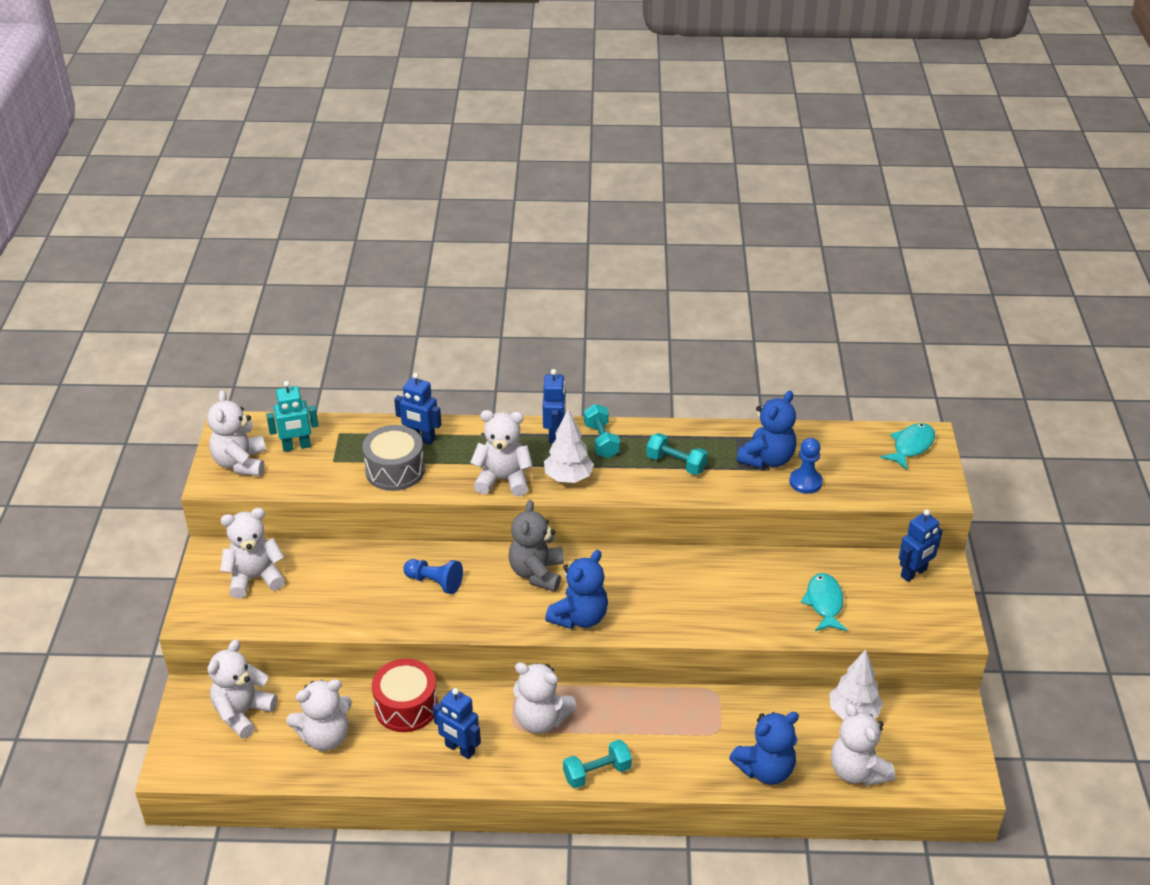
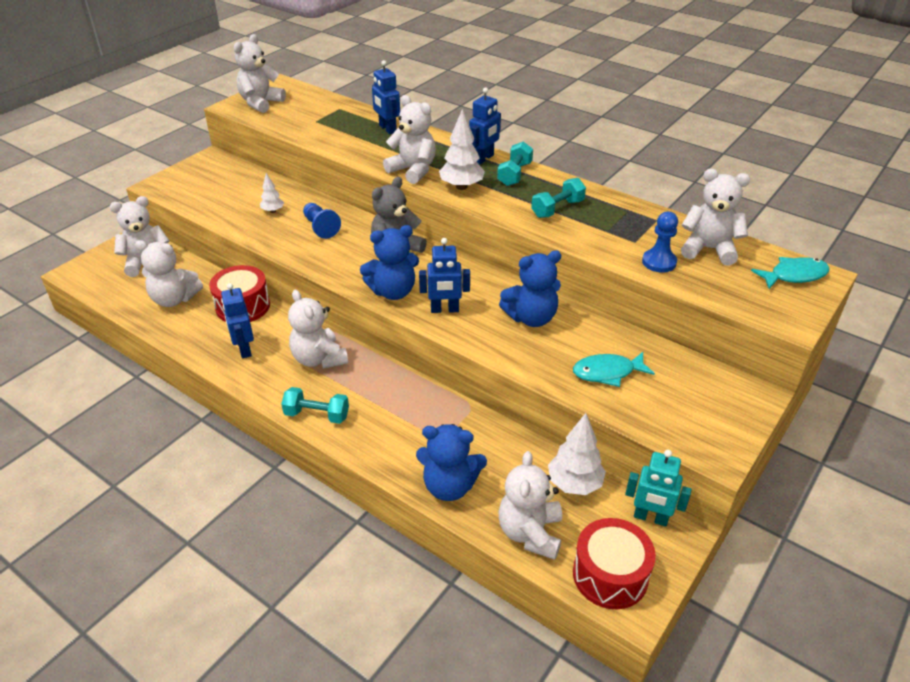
camera: 35 degrees right, 0 degrees up
(255, 578) = (217, 180): white teddy bear -> white teddy bear (708, 249)
(296, 447) = (304, 106): turquoise robot -> turquoise robot (650, 518)
(363, 587) = (273, 211): none -> white tree
(395, 470) = (347, 139): grey drum -> none
(676, 464) = (557, 209): turquoise dumbbell -> turquoise dumbbell turned 75 degrees clockwise
(767, 459) = (641, 234): blue teddy bear -> blue teddy bear (531, 318)
(824, 603) = (607, 372): turquoise fish -> turquoise fish turned 135 degrees counterclockwise
(914, 573) = (720, 388): blue robot -> blue robot (444, 310)
(936, 769) = (610, 575): none -> red drum

